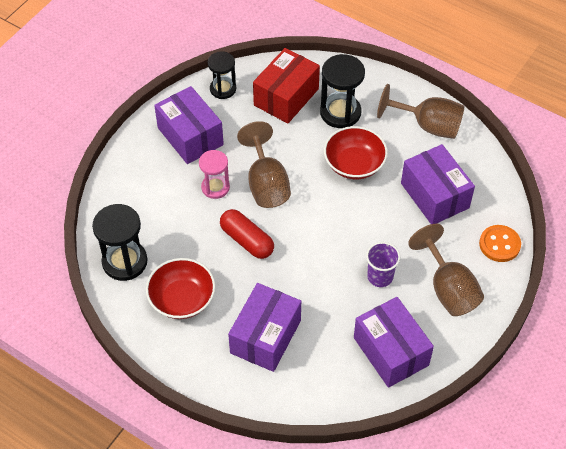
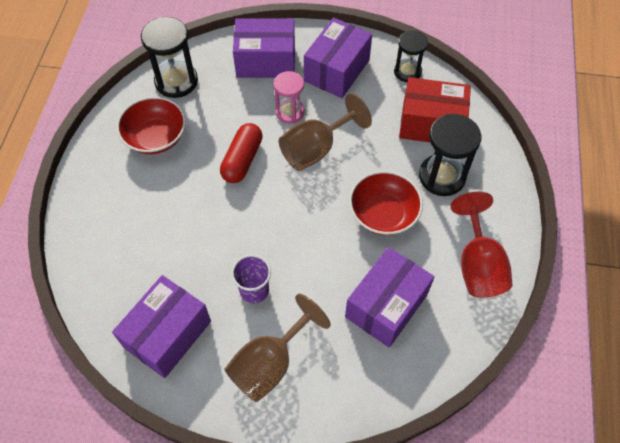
camera: 65 degrees right, 5 degrees up
(265, 337) = (141, 217): purple box -> purple box (266, 61)
(428, 126) = (478, 265): brown goblet -> red goblet
(499, 244) = (355, 398): orange button -> none

